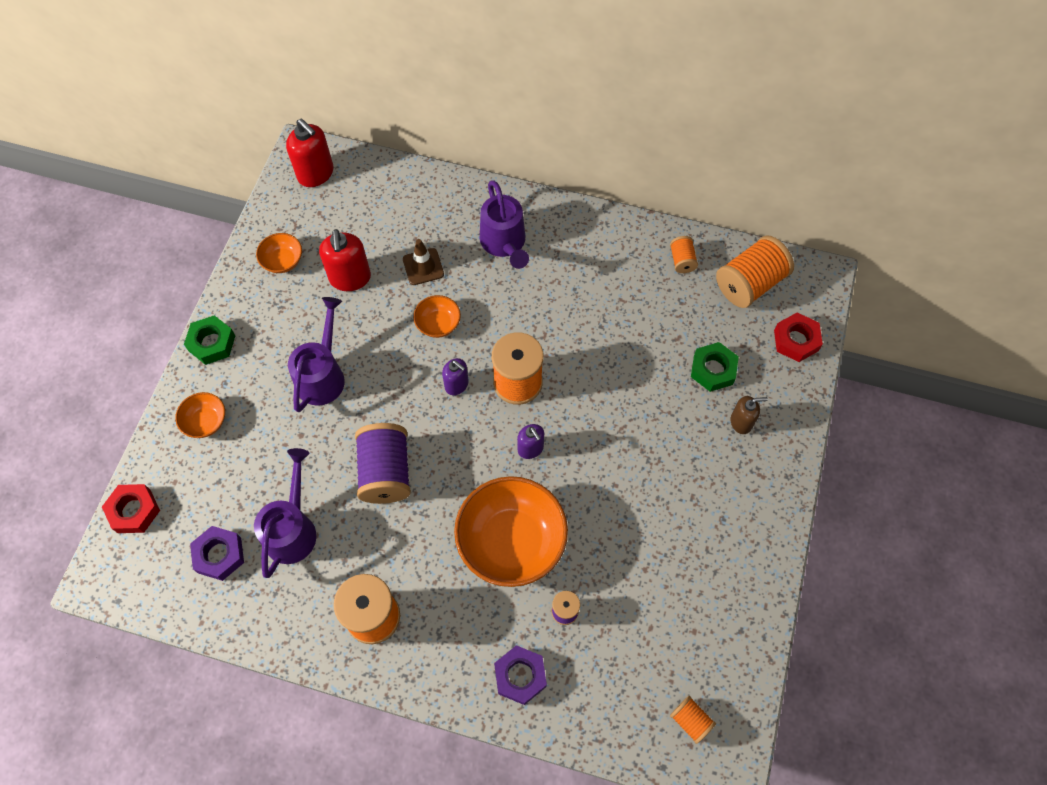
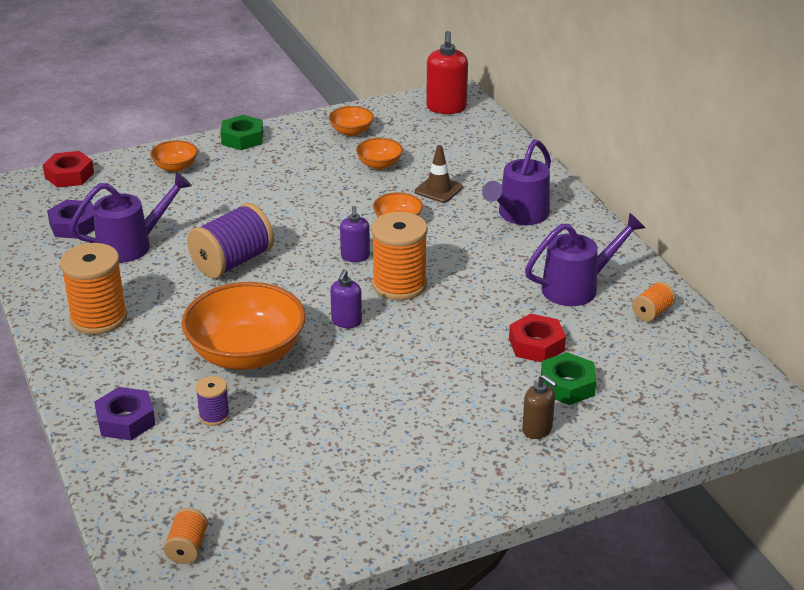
camera: 50 degrees right, 30 degrees down
(323, 375) = (279, 194): purple watering can -> purple watering can (577, 287)
(350, 278) = (379, 164): red soap dispenser -> orange bowl
(749, 283) = (692, 363): orange spool -> none
(796, 340) = (676, 422): red nut -> red nut (536, 345)

